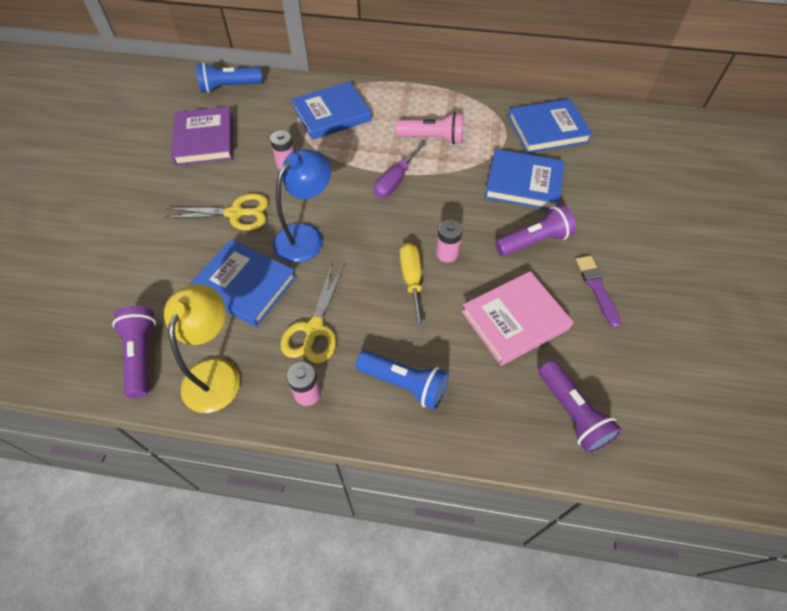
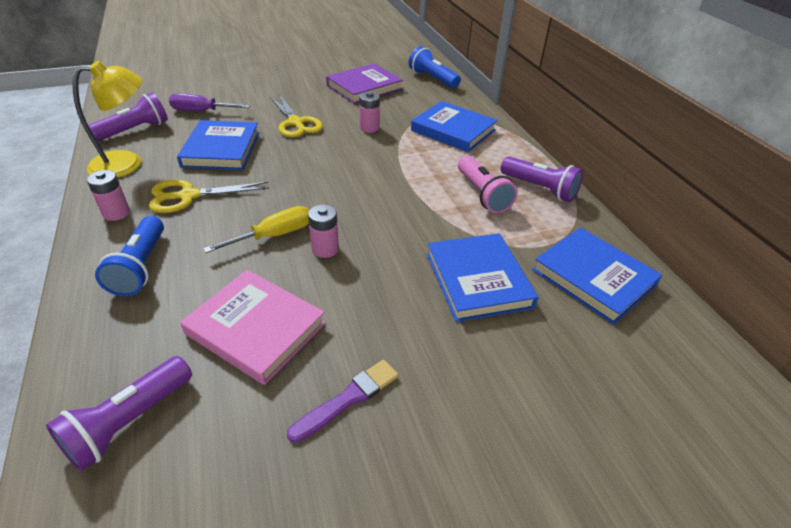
camera: 60 degrees right, 15 degrees down
(306, 236) = (293, 161): blue lamp -> none
(395, 181) = (399, 188): purple screwdriver -> purple screwdriver (202, 111)
(534, 241) = (389, 314): purple flashlight -> purple flashlight (539, 188)

